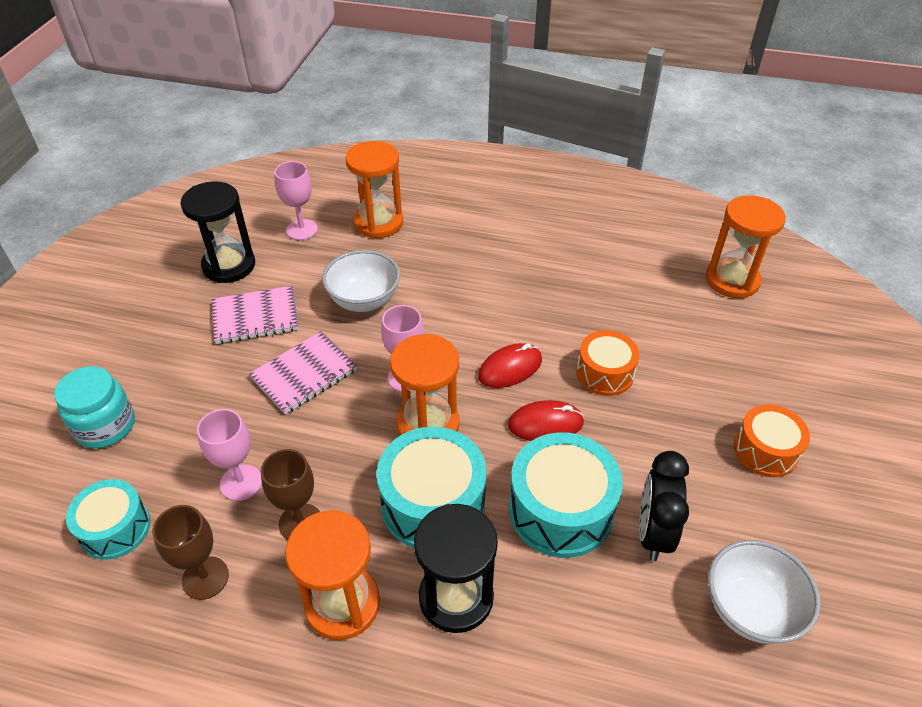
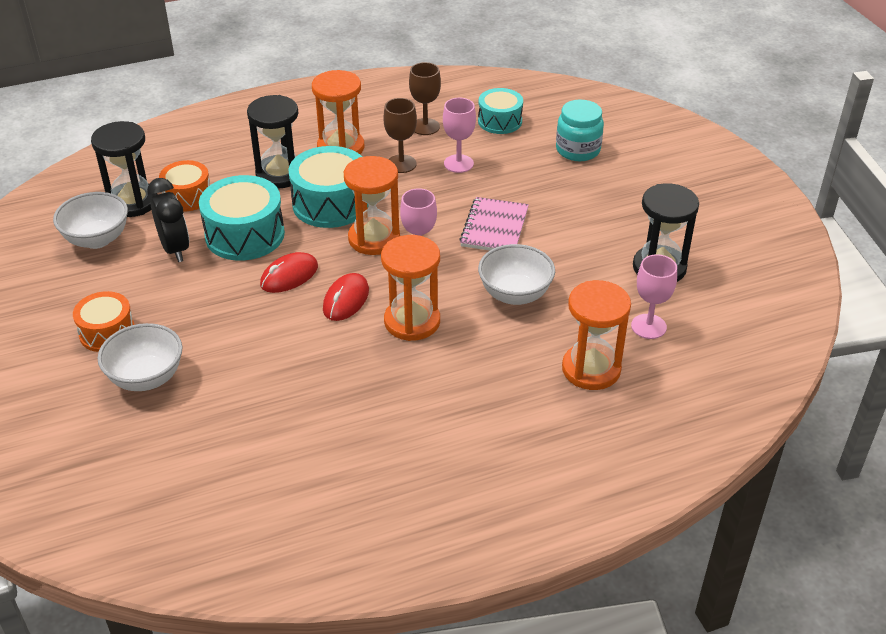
camera: 145 degrees right, 5 degrees down
(256, 317) = (580, 244): pink notebook -> none
(605, 373) = (265, 331): orange drum -> orange drum (187, 196)
(681, 662) = (133, 202): none -> black hourglass
(732, 280) = (184, 484): orange hourglass -> orange hourglass (412, 321)
(737, 380) = (146, 378): none -> white bowl

